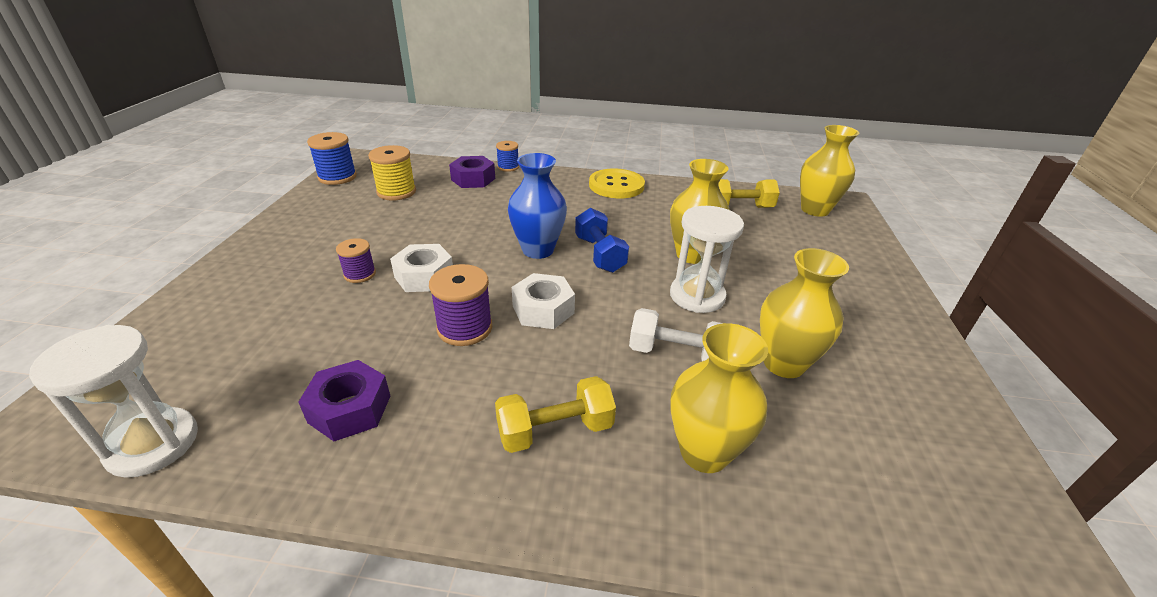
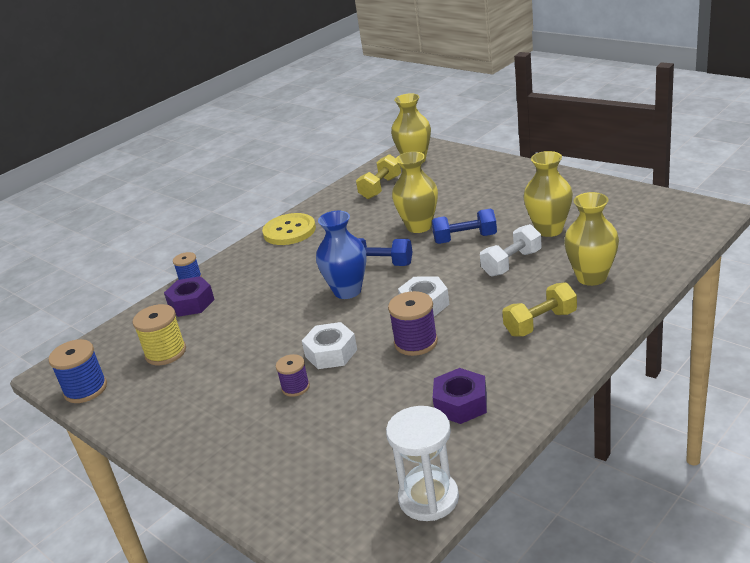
camera: 50 degrees left, 5 degrees down
(555, 430) = (540, 323): yellow dumbbell -> yellow dumbbell turned 45 degrees clockwise
(697, 296) = (465, 239): white hourglass -> blue dumbbell

